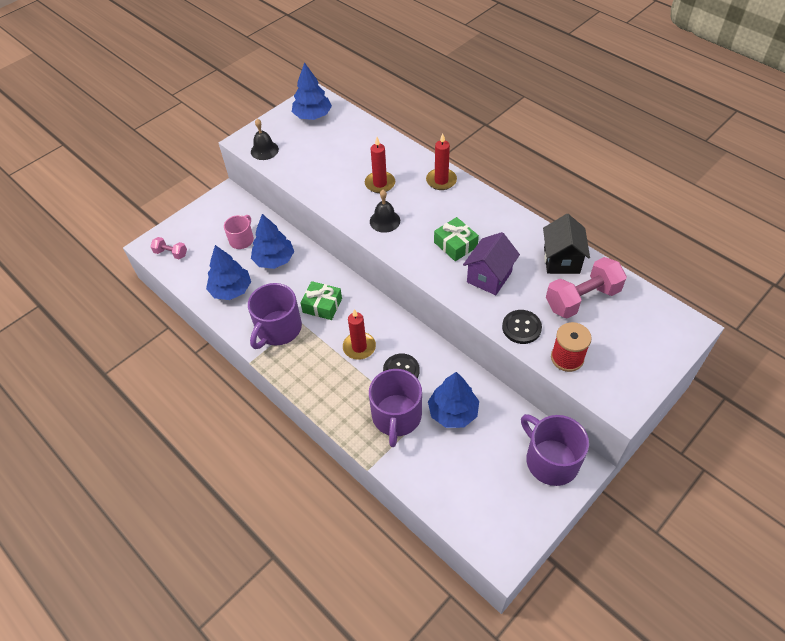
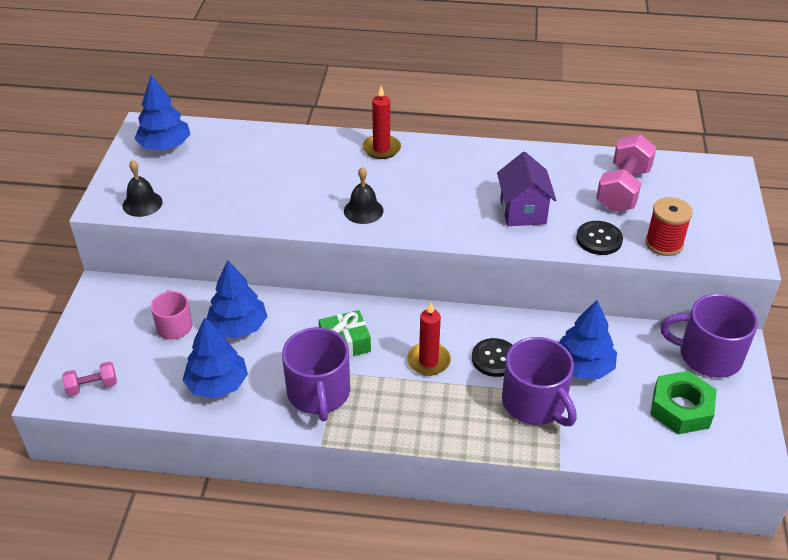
camera: 40 degrees left, 10 degrees down
(380, 183) = (319, 179): red candle -> none
(455, 245) = (459, 199): green gift -> none
(489, 484) = (681, 408): none -> green nut
(561, 260) = (571, 166): black house -> none

